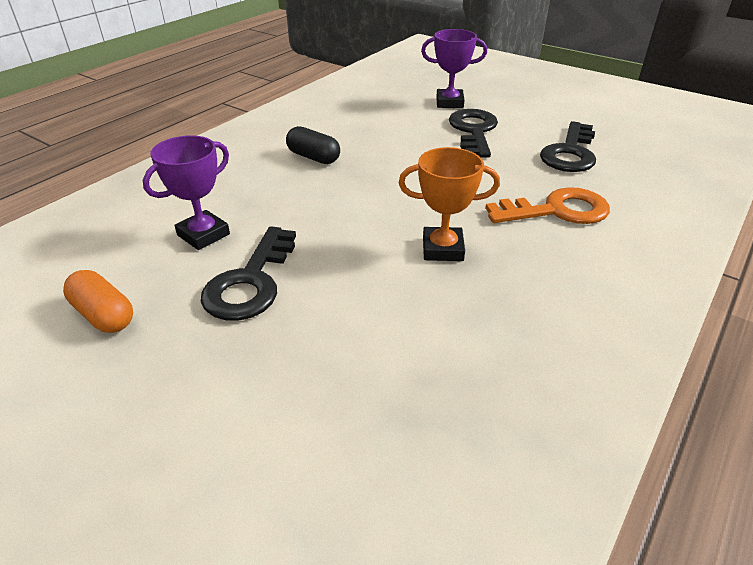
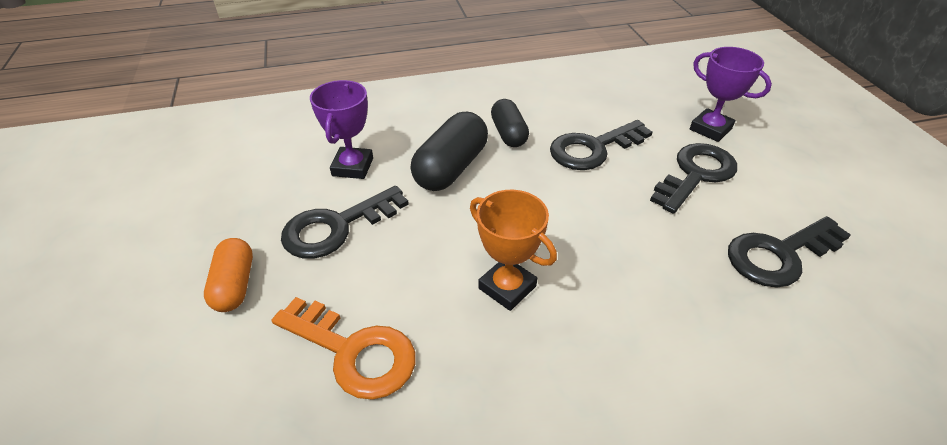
camera: 40 degrees right, 5 degrees up
(104, 315) = (233, 199): orange capsule -> orange capsule (235, 285)
(203, 235) = (352, 167): purple trophy -> purple trophy turned 75 degrees counterclockwise
(296, 198) = (451, 168): none -> black capsule
(389, 142) = (593, 149): none -> black key
(557, 211) = (671, 315): orange key -> orange key (354, 352)

